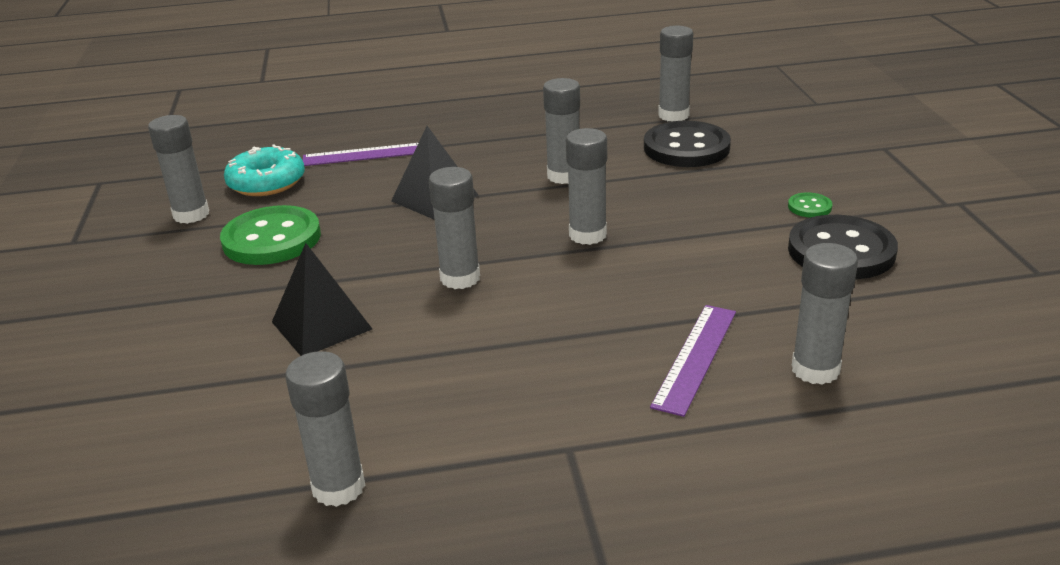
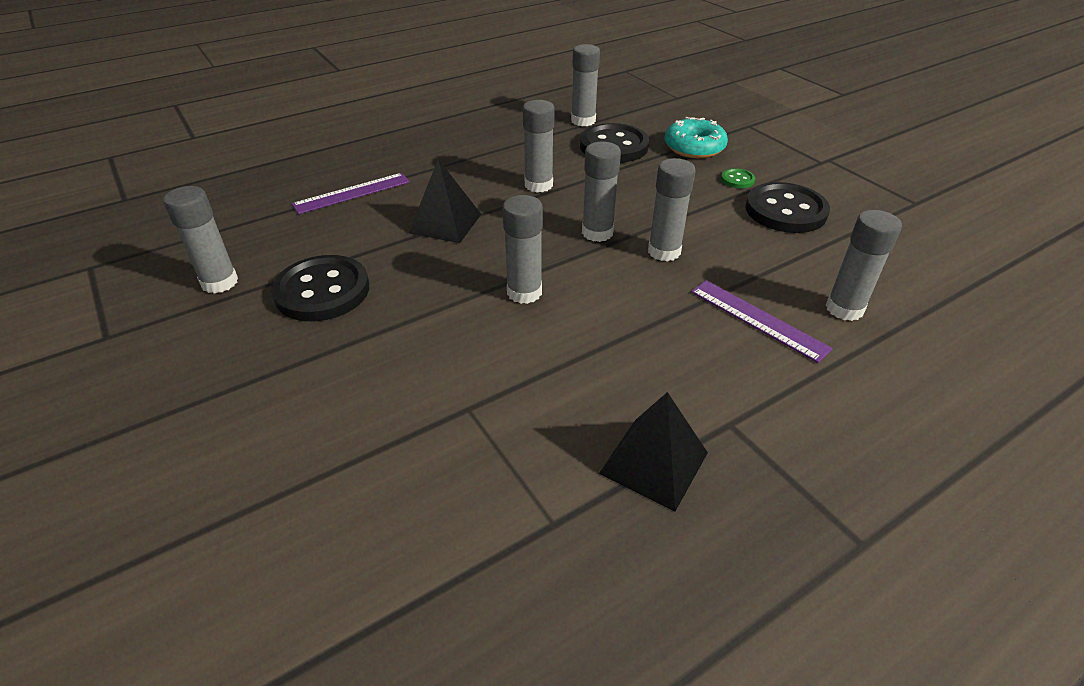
camera: 25 degrees left, 10 degrees up
(266, 182) = (274, 236): turquoise donut -> turquoise donut (694, 147)
(272, 239) = (322, 291): green button -> black button
(321, 325) = (435, 365): black pyramid -> black pyramid (653, 462)
(338, 487) = (573, 520): grey glue stick -> grey glue stick (664, 251)
(695, 357) = (757, 319): purple ruler -> purple ruler turned 45 degrees counterclockwise

